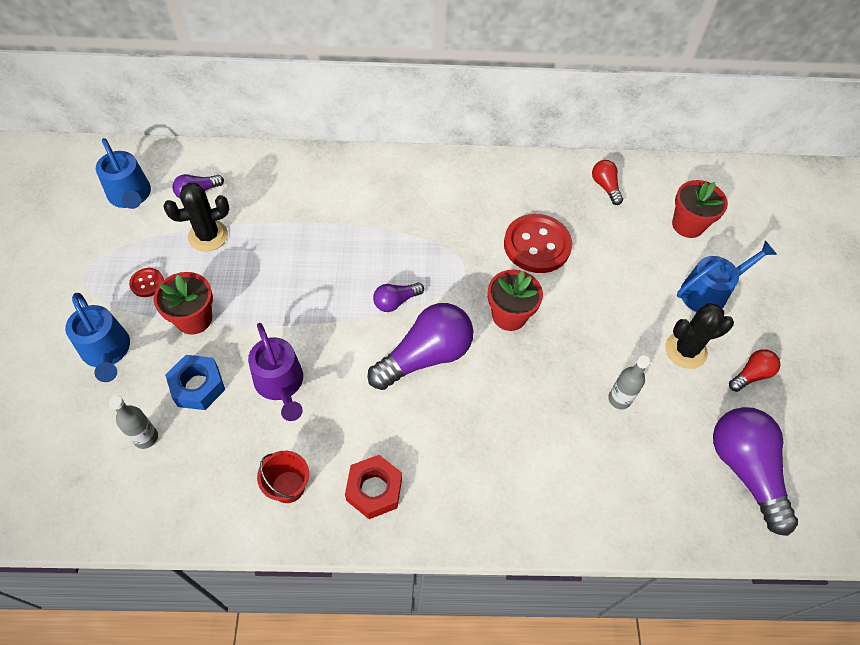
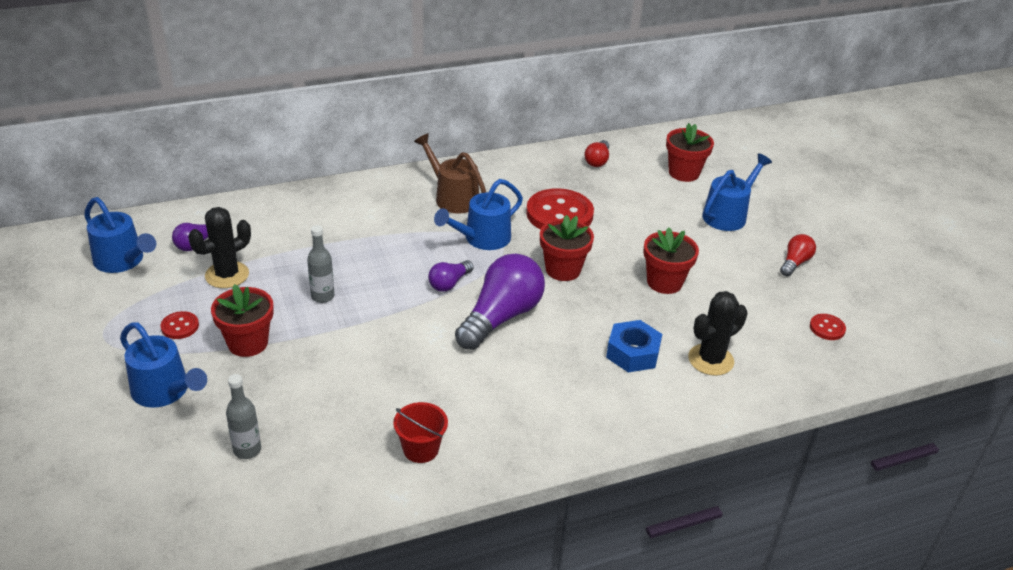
camera: 20 degrees left, 20 degrees down
(198, 386) = (281, 395): blue nut -> blue nut (632, 353)
(281, 384) = (369, 372): purple watering can -> none
(374, 490) = (508, 428): red nut -> none
(444, 197) = (452, 197): none -> brown watering can
(449, 256) = (482, 239): none -> blue watering can
(602, 360) = (664, 282): none -> red flower pot
(605, 187) = (597, 161): red light bulb -> red light bulb turned 120 degrees counterclockwise
(619, 399) = (694, 306): grey bottle -> grey bottle (322, 296)
(685, 350) = (731, 259): black cactus -> black cactus (710, 360)
(745, 470) = (827, 328): purple light bulb -> red button

